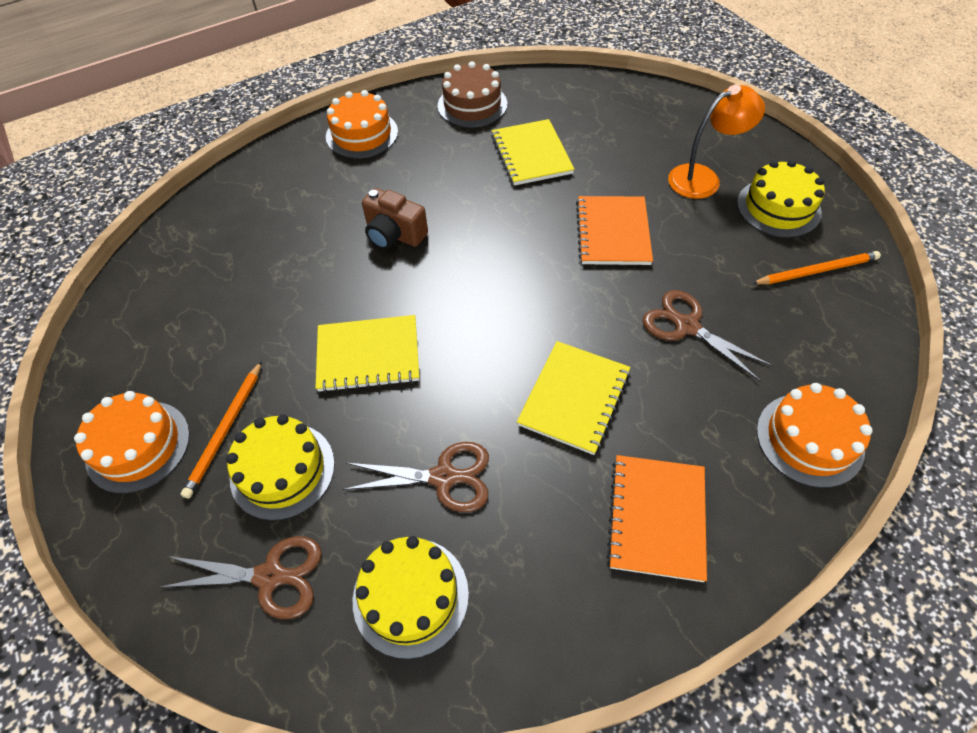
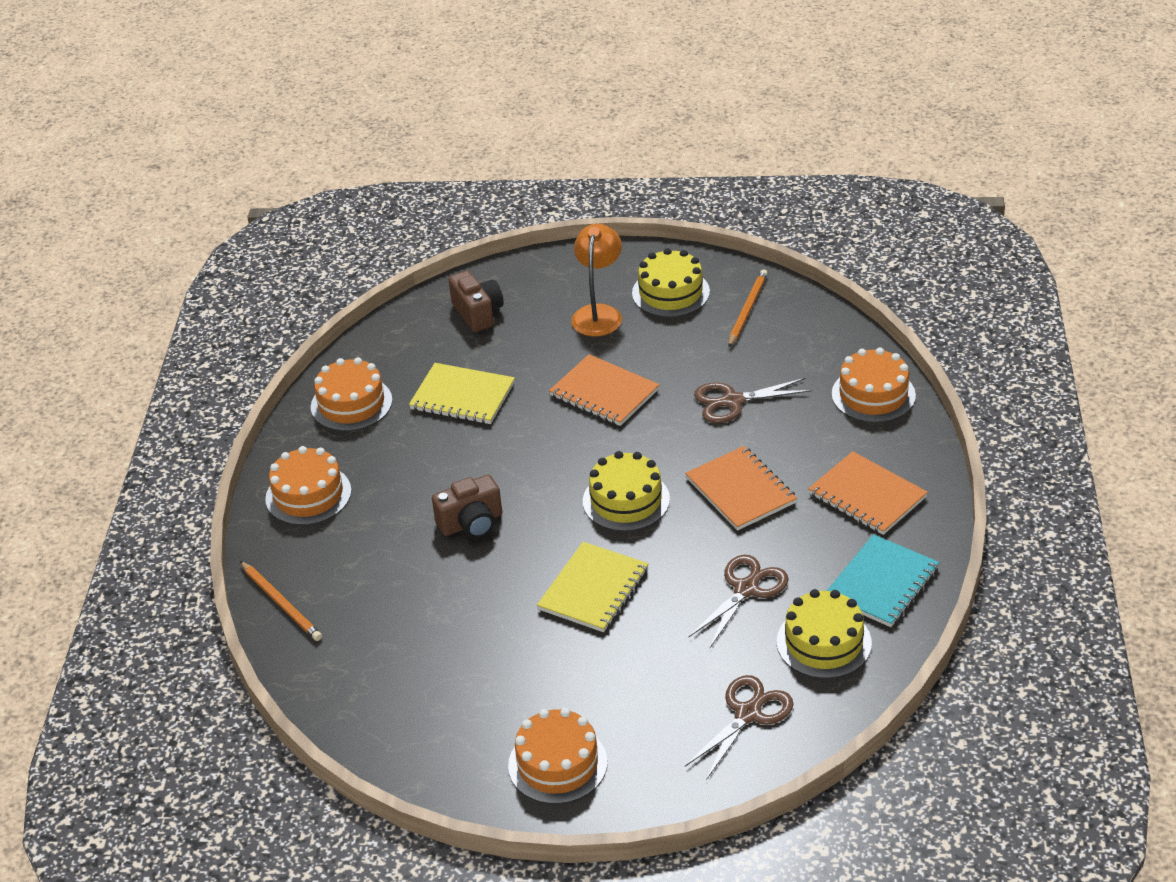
camera: 55 degrees left, 15 degrees down
(225, 430) = (591, 703): orange pencil -> orange pencil (281, 603)
(282, 470) = (661, 679): yellow cake -> yellow cake (626, 500)
(472, 105) = (351, 404): brown cake -> orange cake
(536, 608) = (881, 583): none -> turquoise notebook
(574, 398) = (740, 491): yellow notebook -> orange notebook
(630, 114) = (478, 313): none -> brown camera

